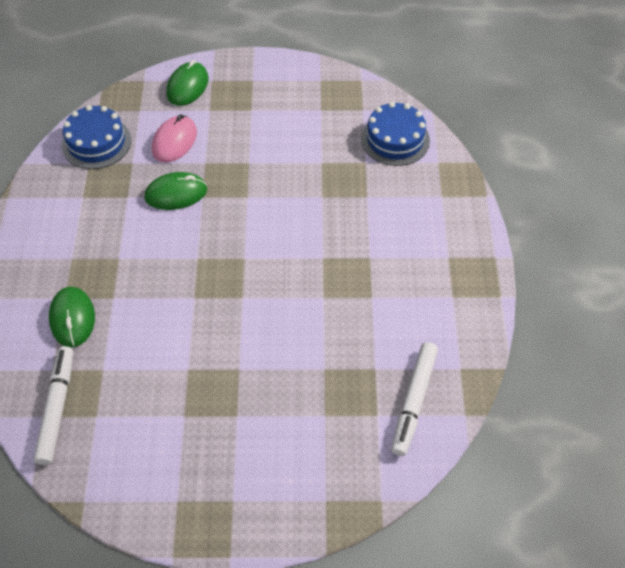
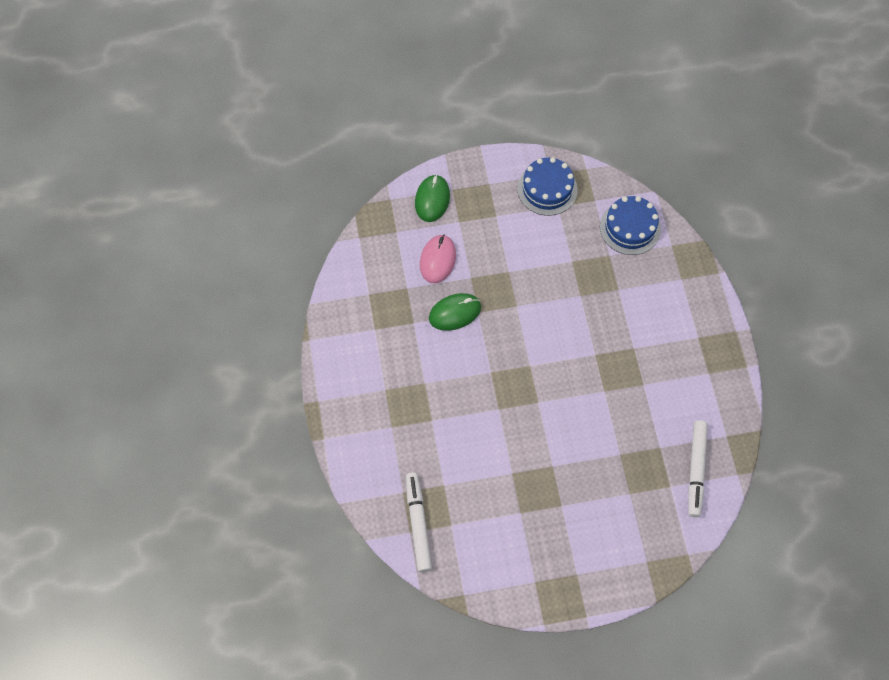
camera: 10 degrees left, 10 degrees up
(72, 318) = (404, 444): green mouse -> none
(96, 142) = (369, 272): blue cake -> blue cake (547, 189)

